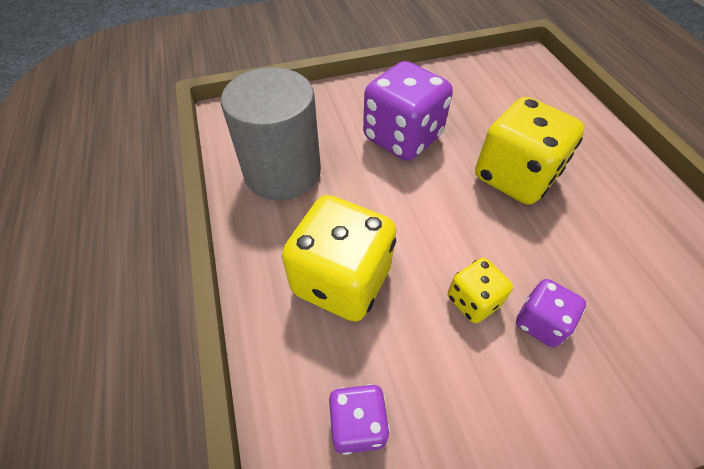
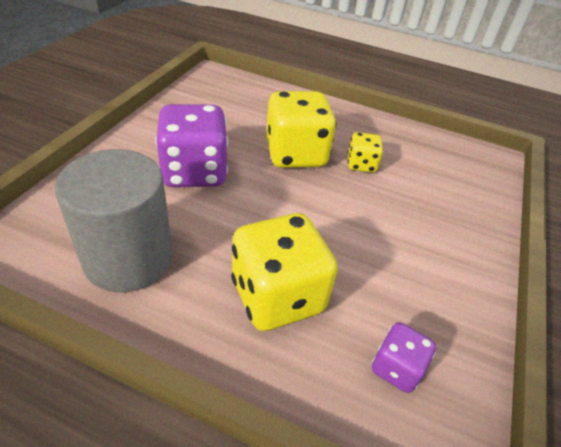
camera: 55 degrees left, 10 degrees down
(473, 300) = (362, 242): yellow dice -> yellow dice (361, 164)
(540, 322) = (403, 226): purple dice -> none

